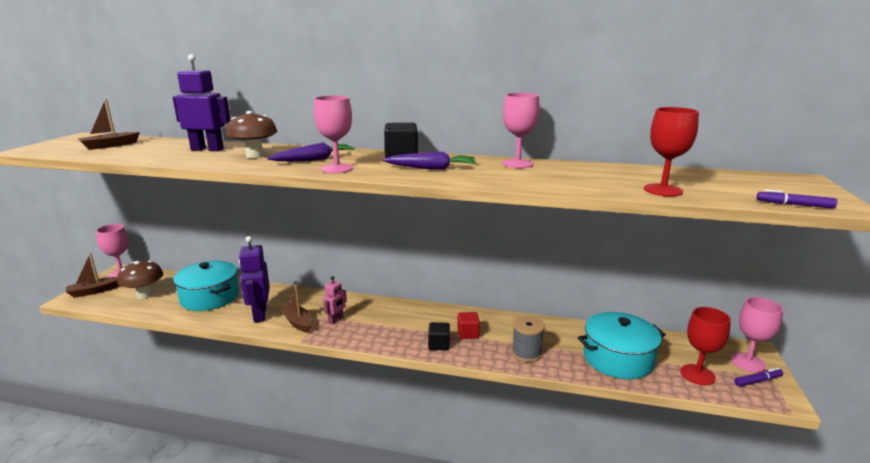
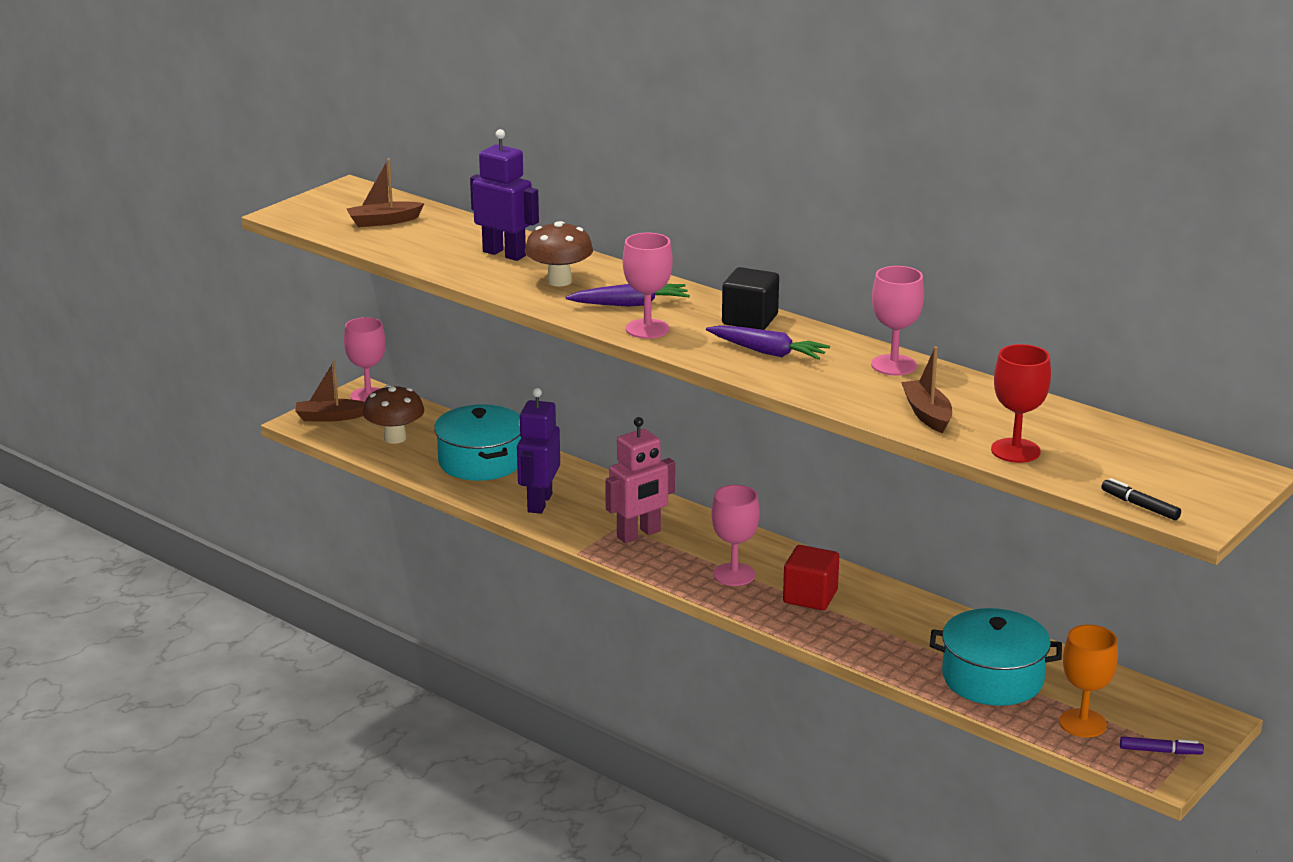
camera: 25 degrees right, 5 degrees up
(297, 322) = (585, 526): brown boat -> brown boat (927, 414)
(336, 320) = (639, 534): pink robot -> pink robot, size x1.77
(439, 344) = (758, 600): black cube -> none
(468, 333) = (810, 597): red cube -> red cube, size x1.52
(526, 353) = (870, 640): grey spool -> none
(697, 375) = (1082, 723): red goblet -> orange goblet
(748, 362) = (1180, 730): pink goblet -> pink goblet (734, 574)
(794, 205) = (1140, 506): purple marker -> black marker

